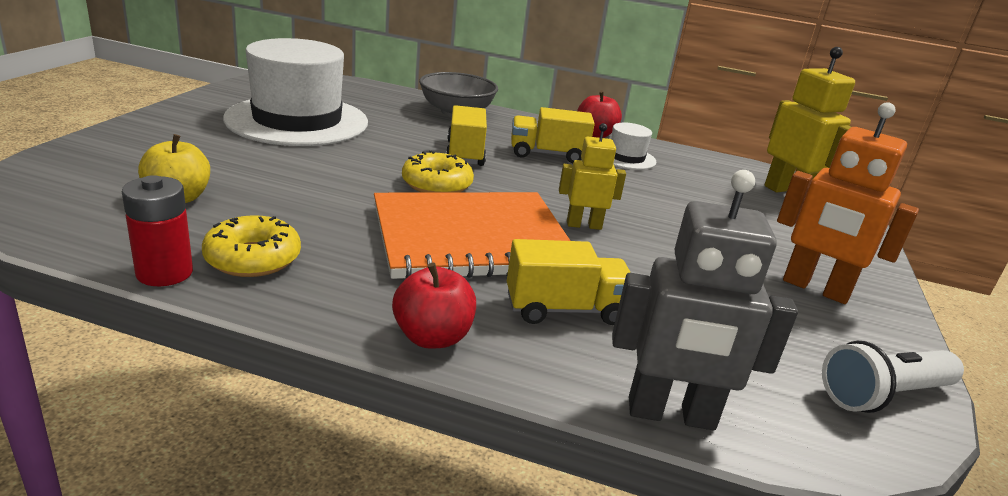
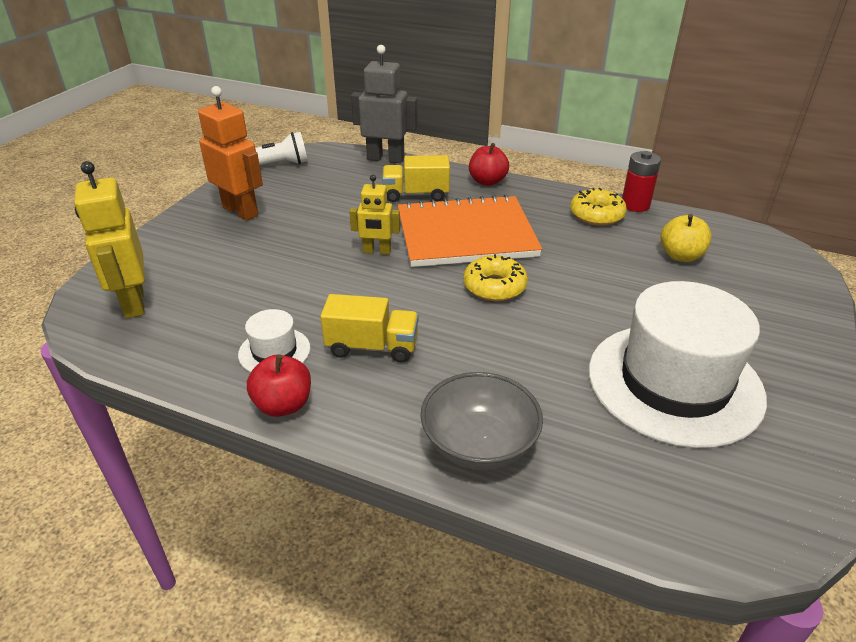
camera: 170 degrees left, 10 degrees up
(465, 154) = (468, 337): yellow truck -> none

